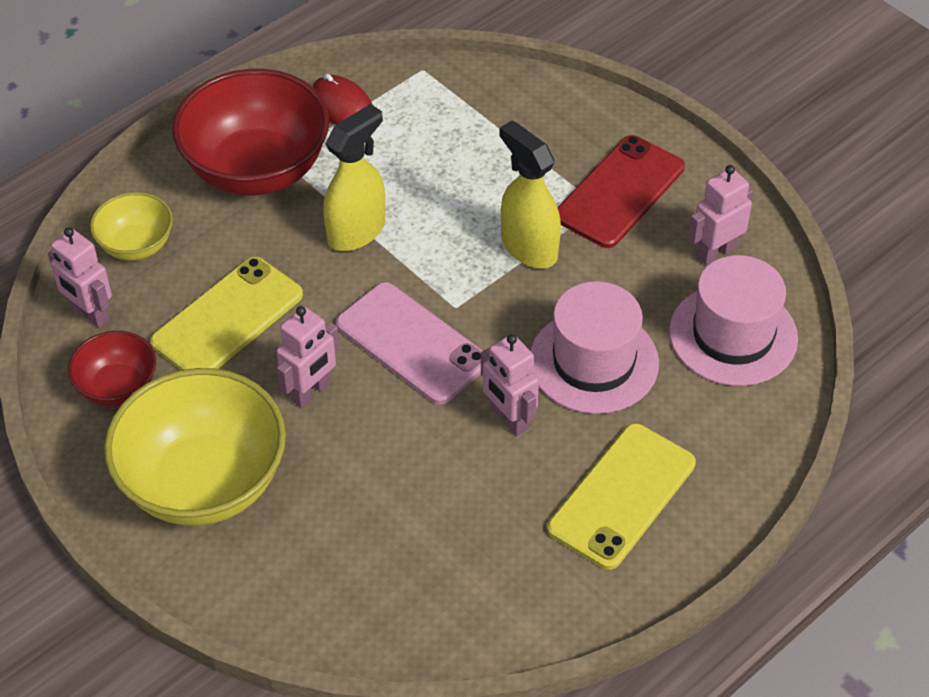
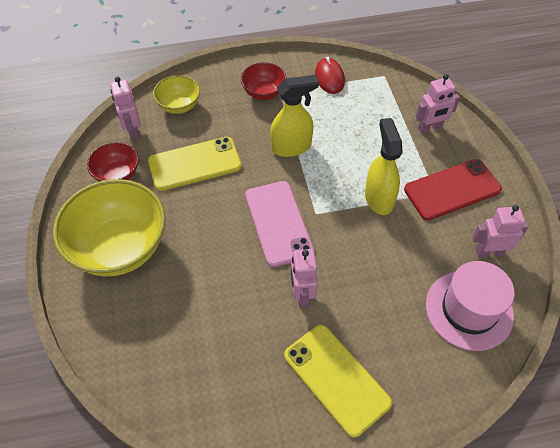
camera: 30 degrees right, 5 degrees up
(257, 170) = (264, 92): red bowl -> red bowl, size x0.51
(311, 391) = (207, 224): pink robot -> pink robot (430, 128)
(593, 361) = (373, 284): pink hat -> none
(622, 496) = (336, 379): yellow phone -> yellow phone turned 75 degrees clockwise

